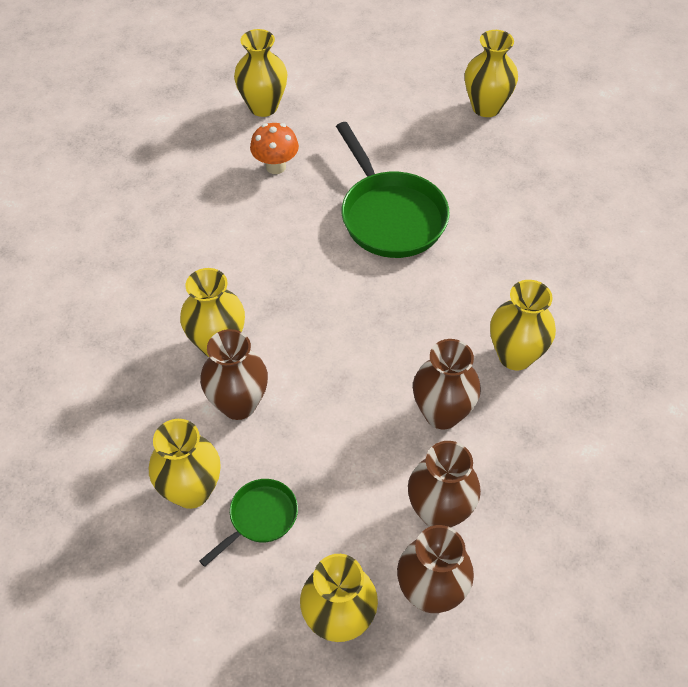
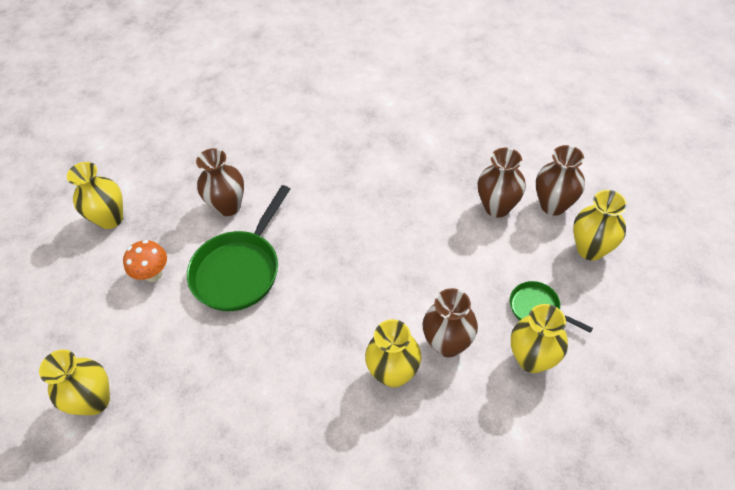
camera: 95 degrees left, 0 degrees up
(276, 167) = (181, 371): orange mushroom -> orange mushroom (153, 274)
(390, 216) = (239, 270): green pan -> green pan turned 150 degrees clockwise
(442, 413) = (422, 214): brown vase -> brown vase (228, 206)
(515, 356) = (365, 179): yellow vase -> none

